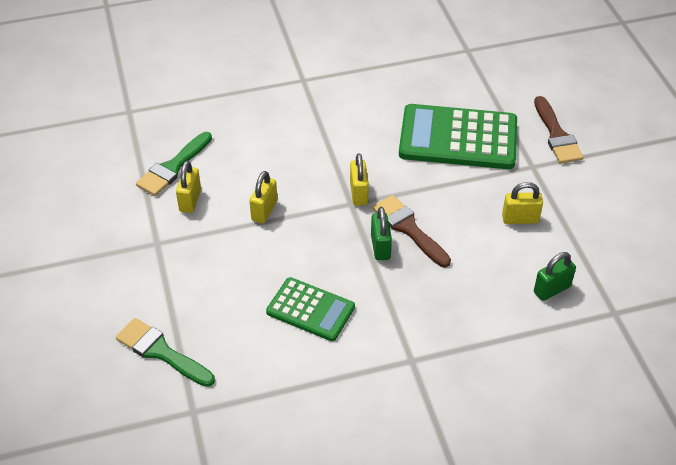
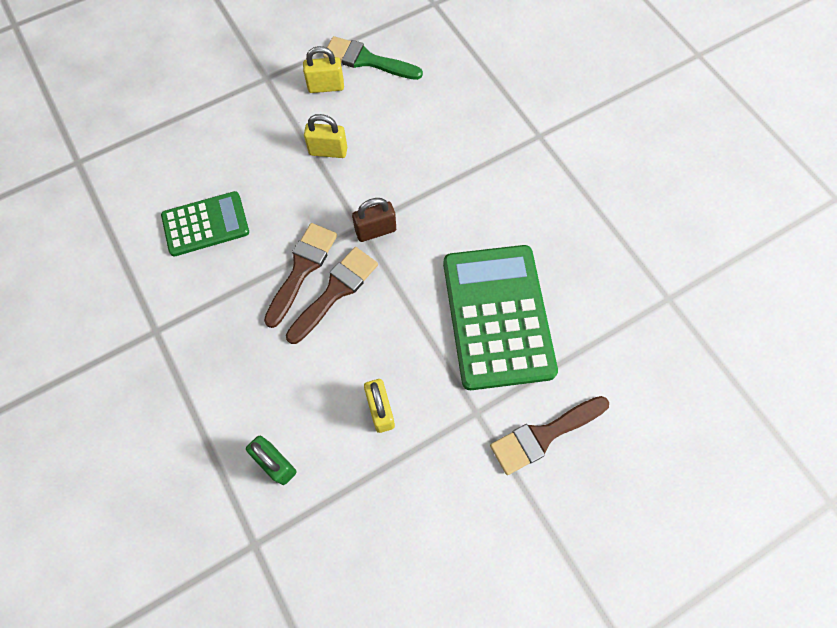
camera: 75 degrees right, 20 degrees up
(161, 352) = (138, 119): green brush -> none
(310, 309) = (205, 224): green calculator -> green calculator turned 120 degrees counterclockwise
(358, 193) = (375, 231): yellow padlock -> brown padlock
(380, 247) = (302, 269): green padlock -> brown brush

